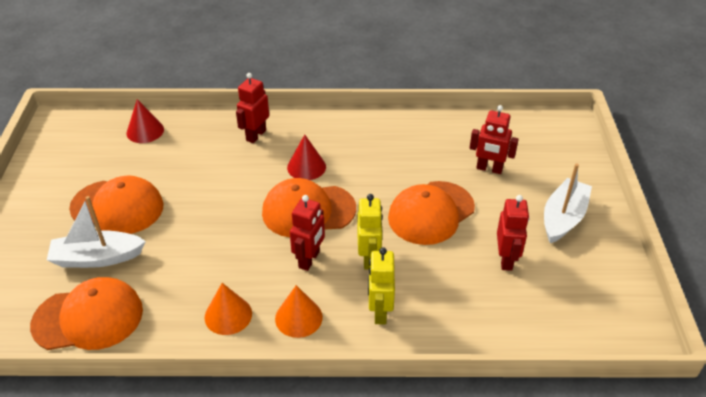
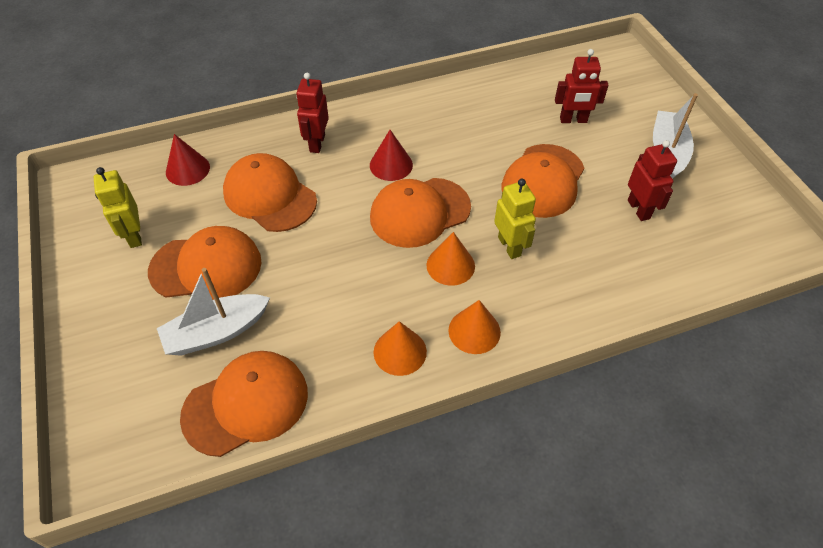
camera: 20 degrees left, 10 degrees up
(195, 167) = (270, 196): none -> orange cap
(309, 260) = (450, 265): red robot -> orange cone
(379, 312) = (551, 299): yellow robot -> yellow robot (134, 236)

